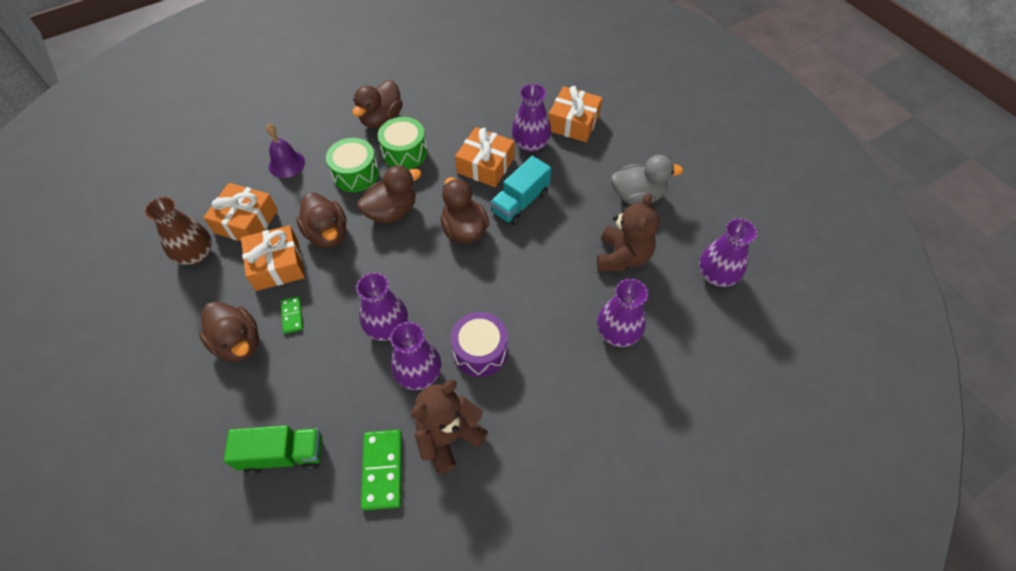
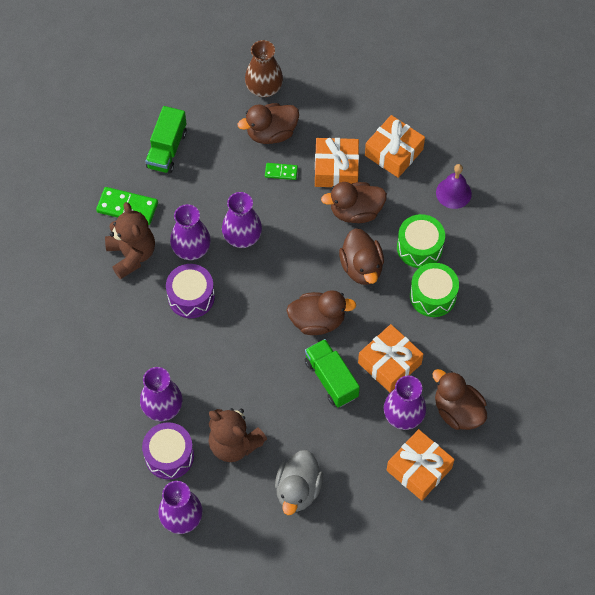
camera: 110 degrees right, 5 degrees up
(196, 254) = (372, 113): brown vase -> brown vase (264, 88)
(381, 119) = (488, 286): brown duck -> brown duck (457, 411)
(520, 202) = (331, 379): turquoise truck -> green truck
(664, 307) = (169, 456): none -> purple drum

